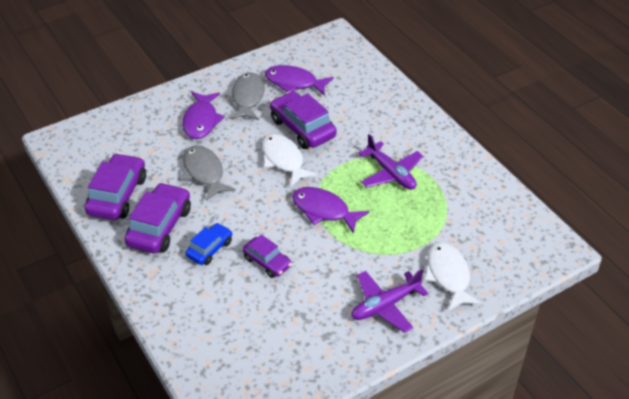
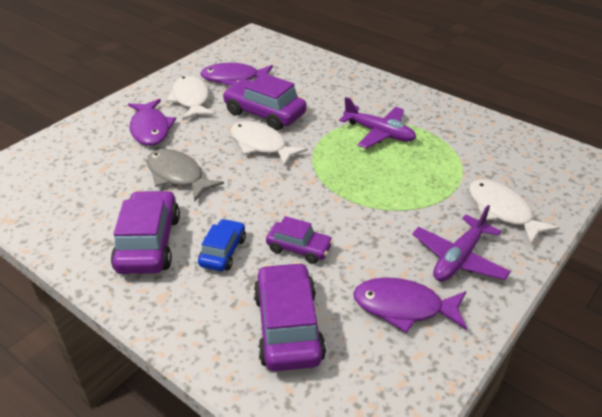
camera: 20 degrees left, 5 degrees down
(117, 195) = (80, 222): purple car -> purple car (288, 326)
(247, 98) = (191, 99): grey fish -> white fish
(324, 210) = (332, 181): purple fish -> purple fish (403, 307)

